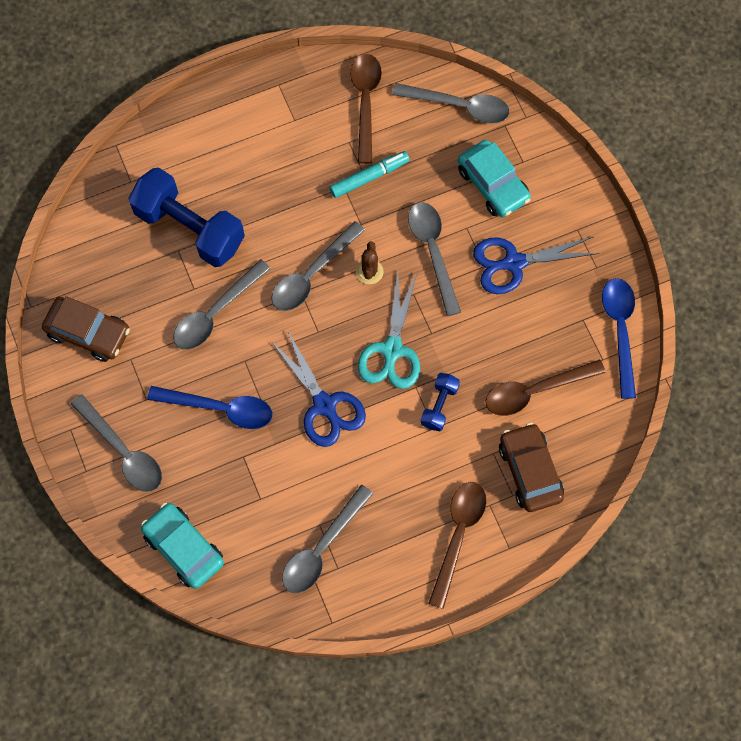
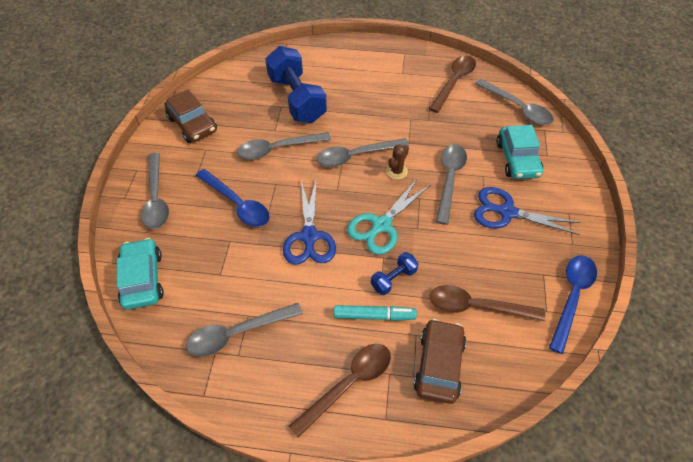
camera: 30 degrees right, 15 degrees down
(369, 177) = (431, 120): turquoise marker -> turquoise marker (374, 316)

